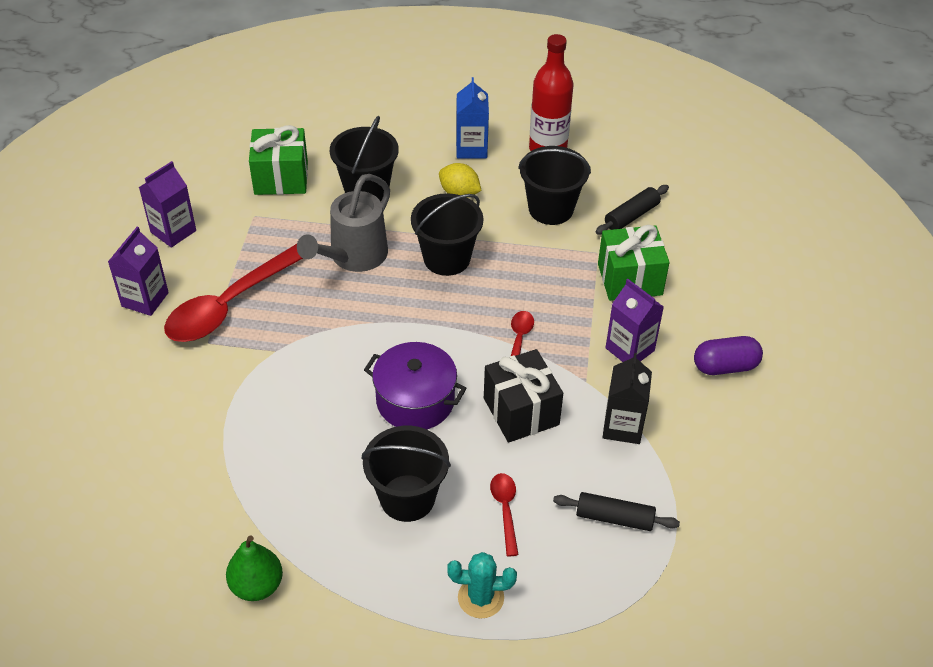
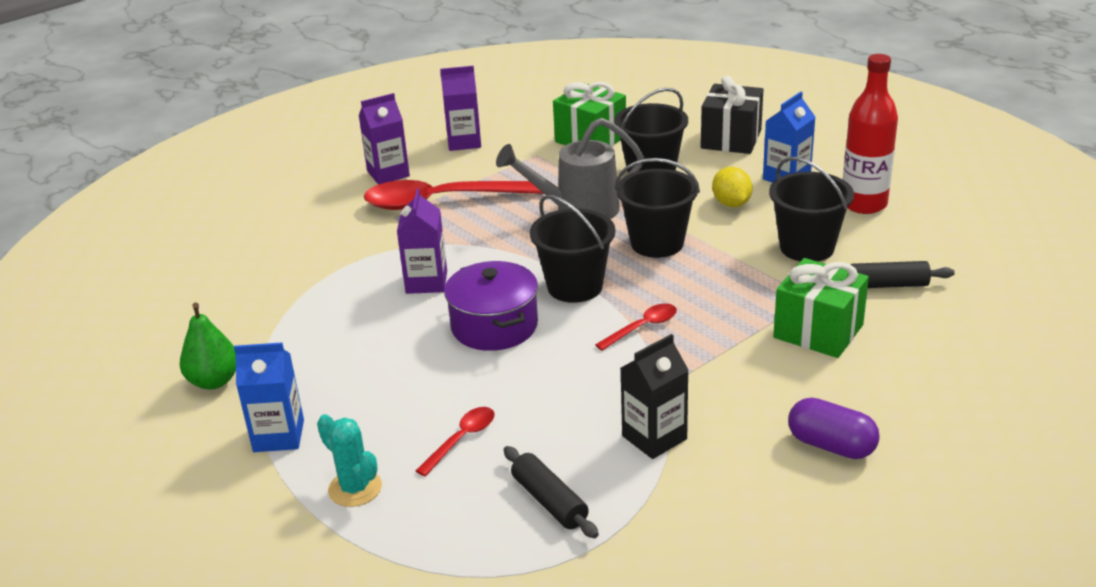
camera: 45 degrees right, 15 degrees down
(372, 596) = (278, 436): none -> blue carton
(407, 498) = (396, 387): black bucket -> black bucket (575, 286)
(521, 411) = (574, 378): black gift -> black gift (731, 139)
(630, 349) = (744, 383): purple carton -> purple carton (426, 282)

